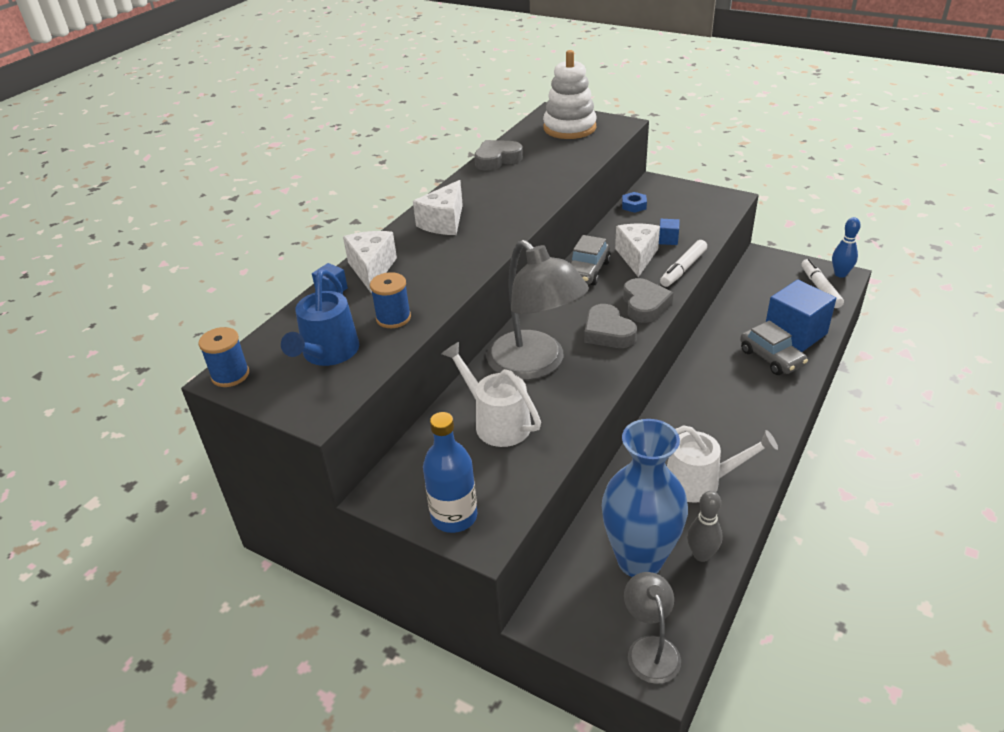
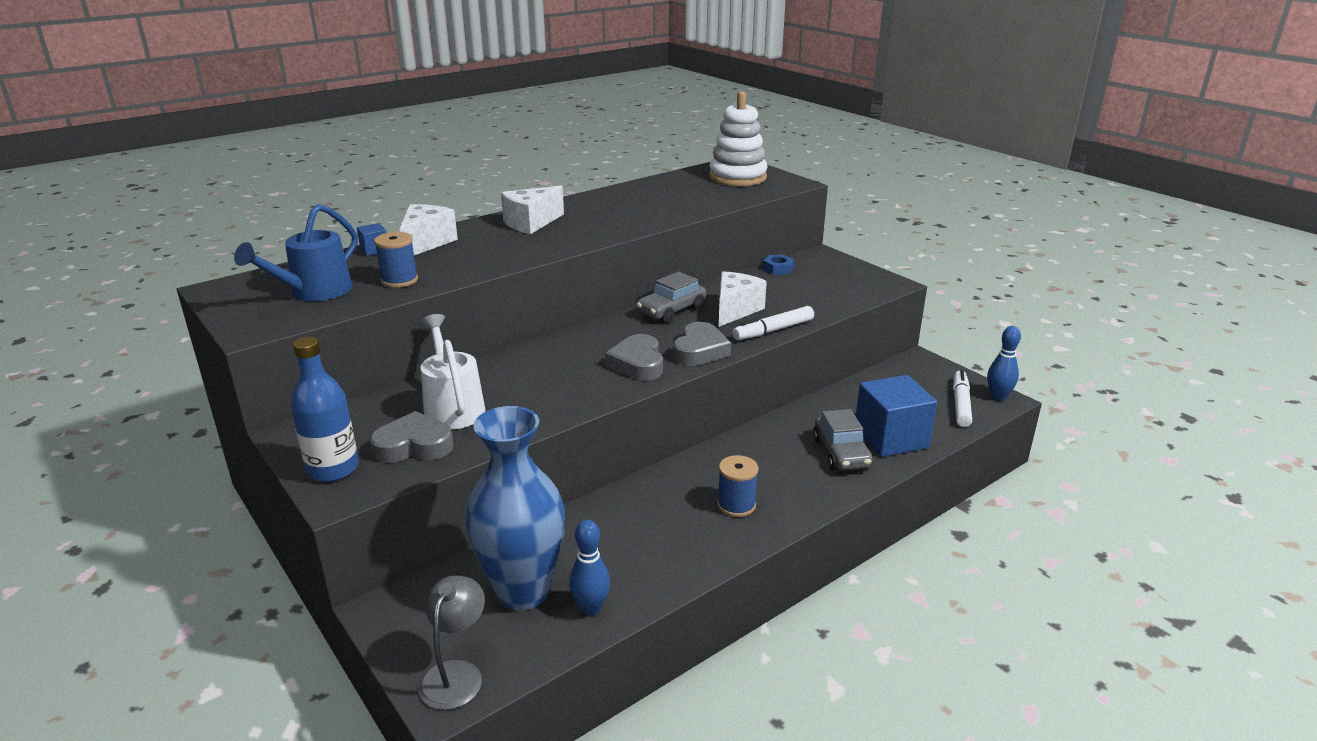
camera: 20 degrees right, 10 degrees down
(230, 375) = (221, 288): blue spool -> blue spool (736, 505)
(497, 159) = (638, 188): grey heart -> grey heart (414, 446)
(535, 365) = (538, 372): grey lamp -> none
(668, 240) = (783, 303): blue cube -> none
(701, 482) = (654, 542): white watering can -> none
(701, 555) = (591, 608): grey bowling pin -> blue bowling pin

